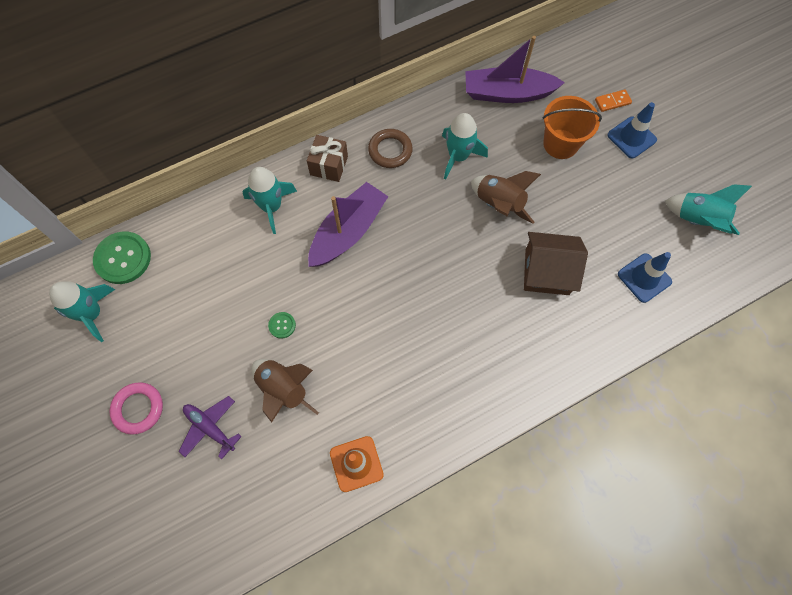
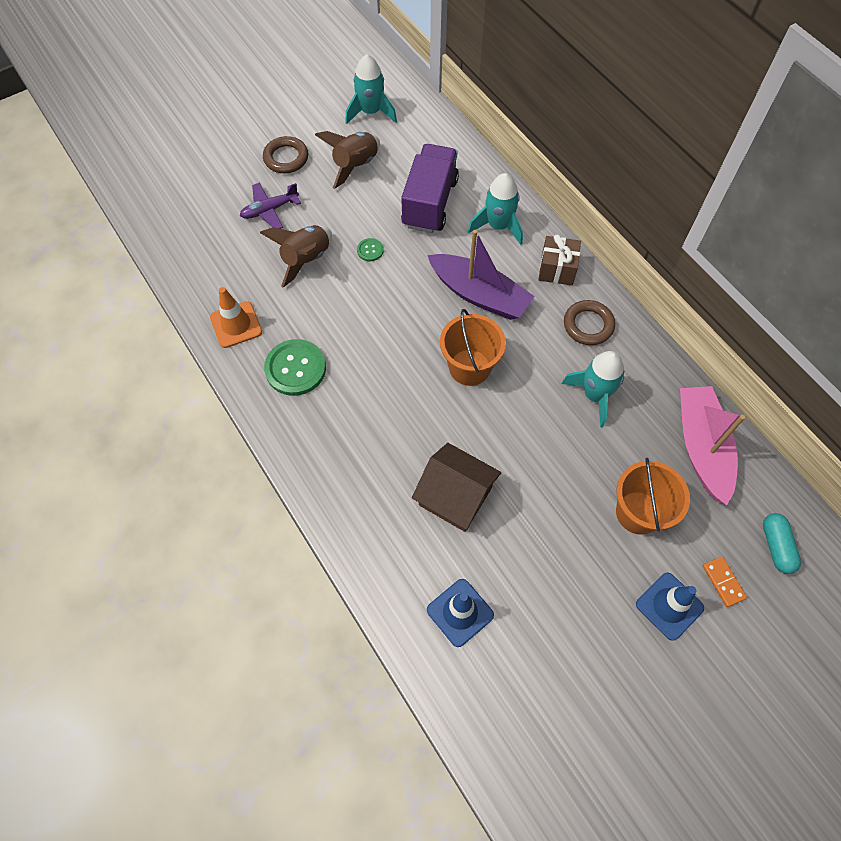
camera: 85 degrees right, 5 degrees down
(123, 258) = (426, 122): green button -> green button (295, 368)
(138, 409) = (286, 158): pink ring -> brown ring
(210, 428) = (269, 210): purple plane -> purple plane turned 150 degrees counterclockwise
(232, 265) = (429, 203): none -> purple truck
(424, 248) = (469, 367): none -> orange bucket
(499, 204) = (537, 442): brown rocket -> brown rocket (355, 165)
(507, 93) = (701, 447): purple boat -> pink boat
(547, 272) = (455, 496): brown house -> brown house turned 60 degrees counterclockwise
(585, 65) = (776, 546): none -> turquoise capsule
(697, 220) = (554, 691): turquoise rocket -> none

